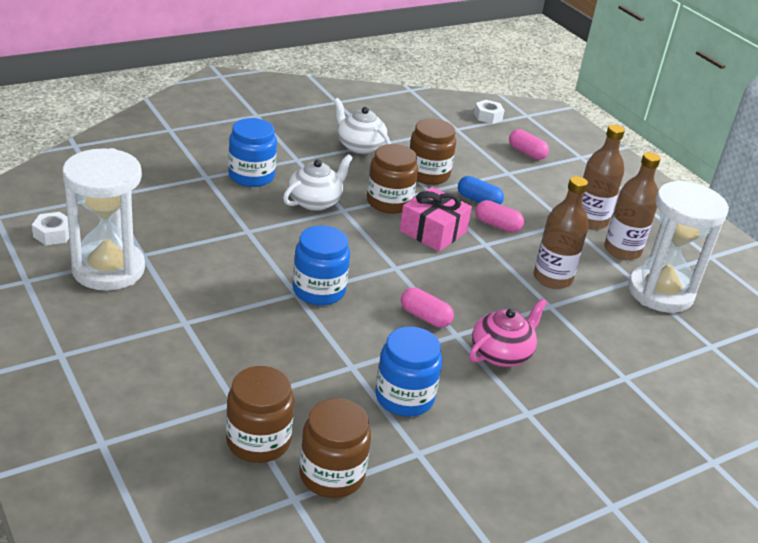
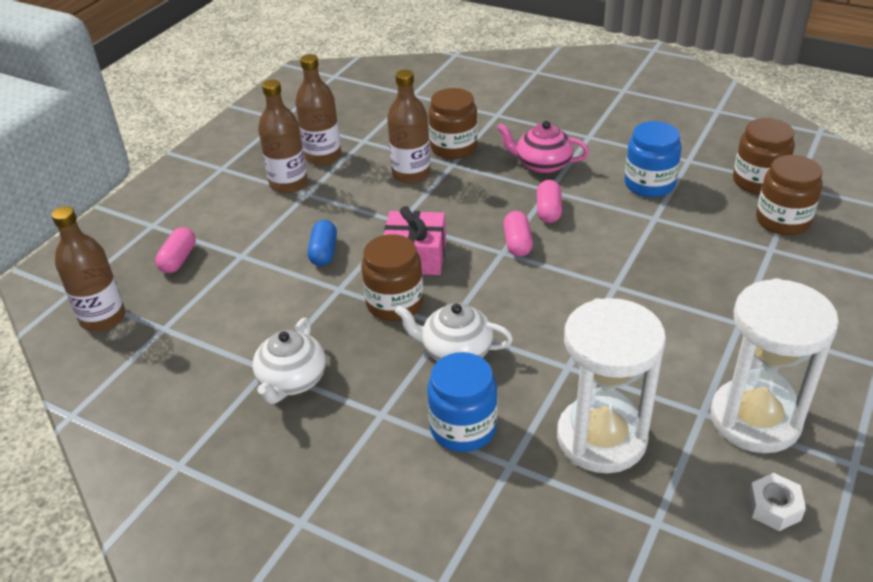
camera: 115 degrees left, 5 degrees up
(319, 290) = (593, 276): blue jar -> none
(428, 174) = (304, 303): brown jar -> brown jar (453, 147)
(488, 116) = (103, 318): white nut -> brown bottle
(497, 225) = (358, 226): pink capsule -> pink capsule (517, 243)
(660, 292) = (367, 126): white hourglass -> white hourglass (601, 438)

